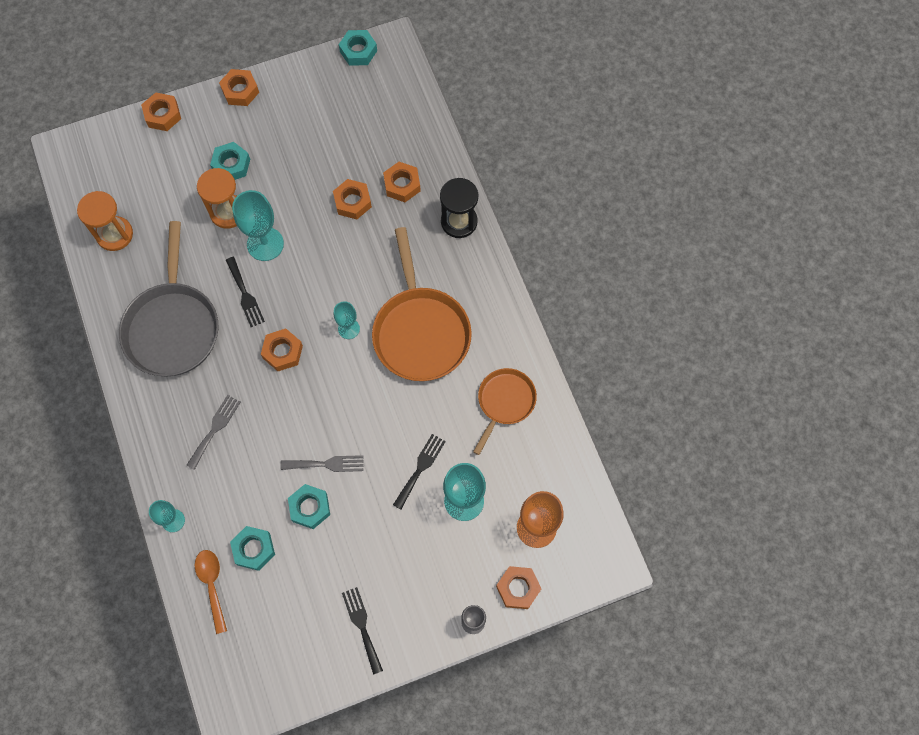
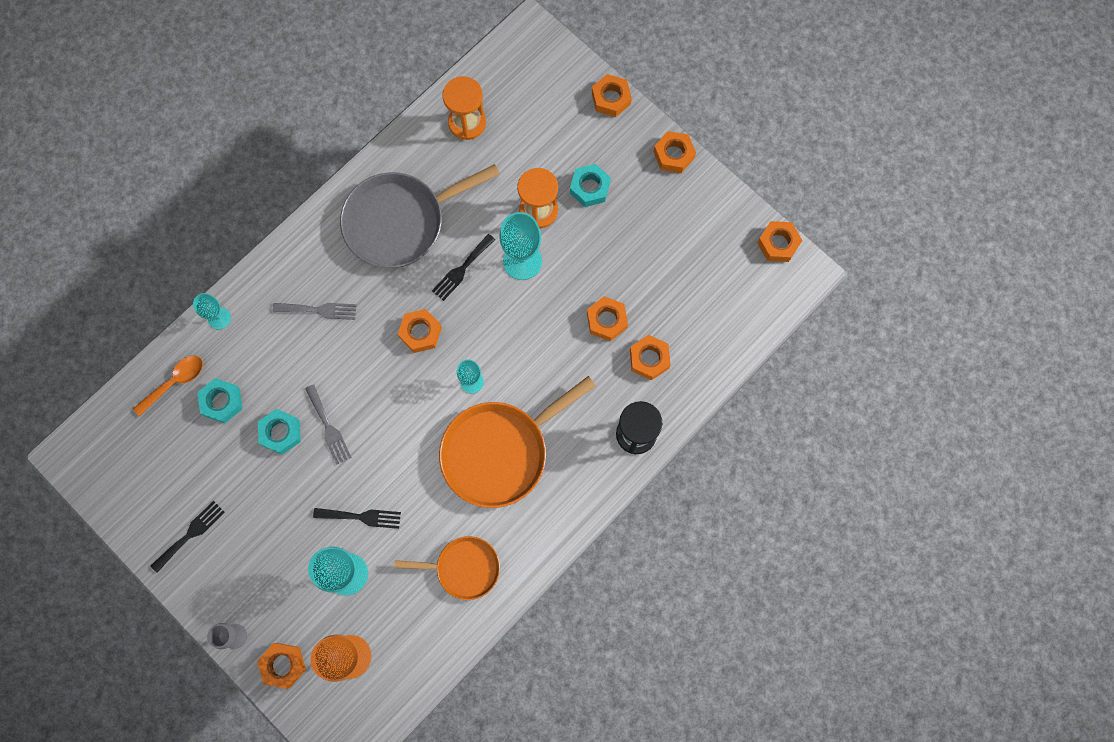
camera: 65 degrees right, 5 degrees up
(358, 51) = (778, 244): turquoise nut -> orange nut

